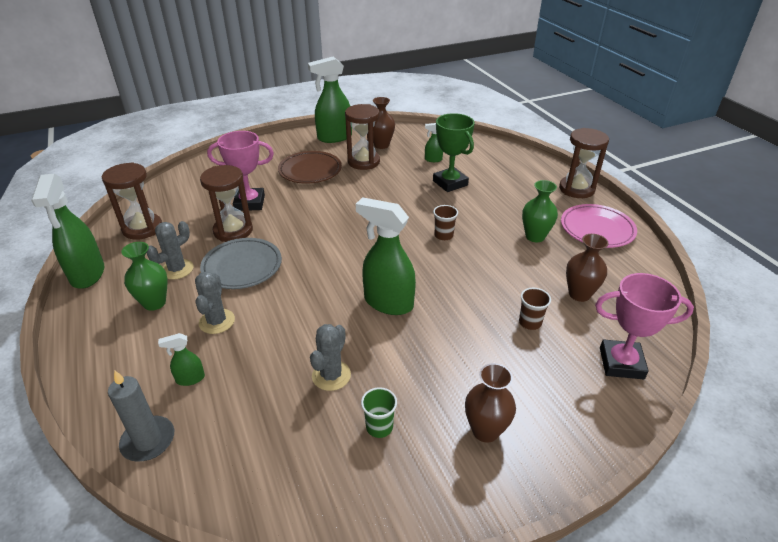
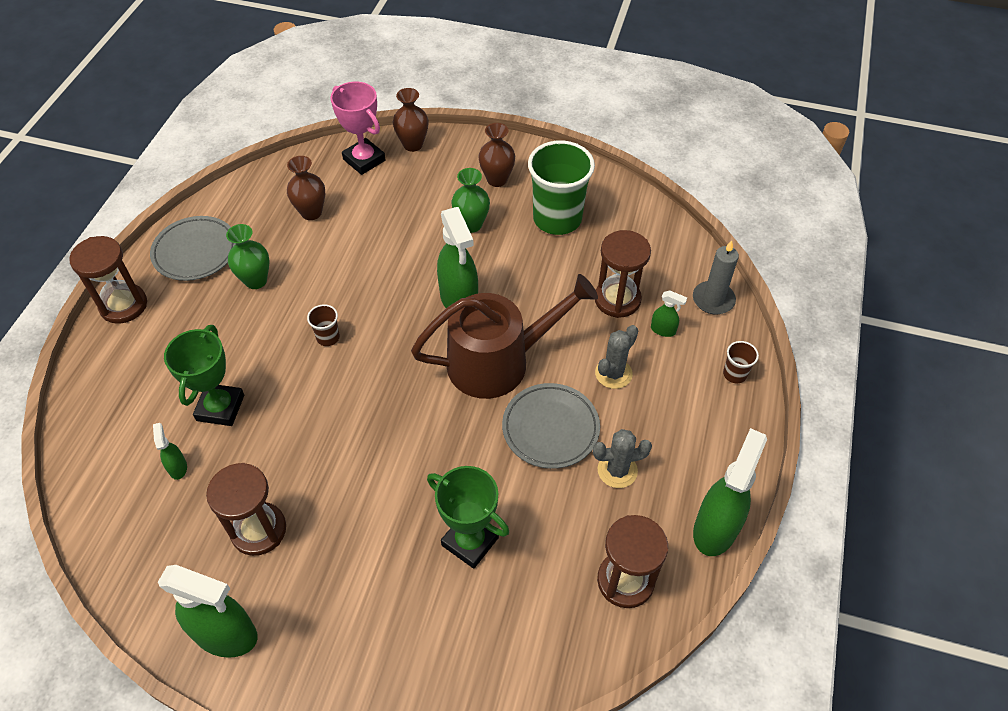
camera: 140 degrees left, 15 degrees up
(154, 303) = (659, 434): green vase -> green vase (471, 225)
(233, 231) = (524, 497): brown hourglass -> brown hourglass (617, 299)
(249, 203) = (470, 541): pink trophy -> green trophy
(310, 171) = (341, 562): brown plate -> none
(315, 282) = (498, 361): none -> brown watering can
(331, 375) = (558, 268): grey cactus -> none
(379, 427) = (557, 218): green cup -> green cup, size x2.33
(381, 145) = (192, 555): brown vase -> brown vase (413, 145)
(433, 159) = (177, 467): green spray bottle -> green spray bottle turned 150 degrees counterclockwise
(530, 322) = (378, 217): brown cup -> brown cup (734, 374)
(597, 229) = (195, 252): pink plate -> grey plate

